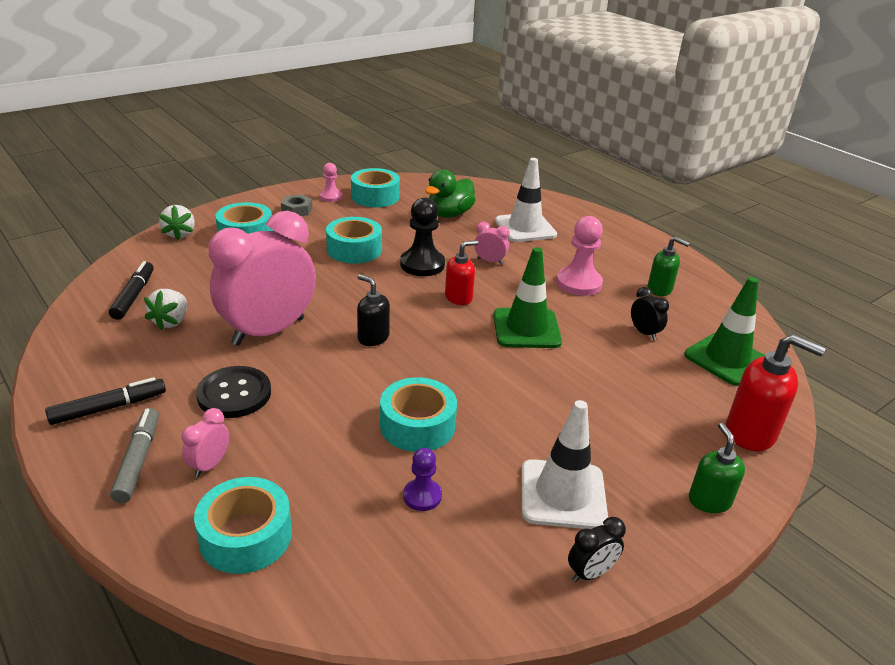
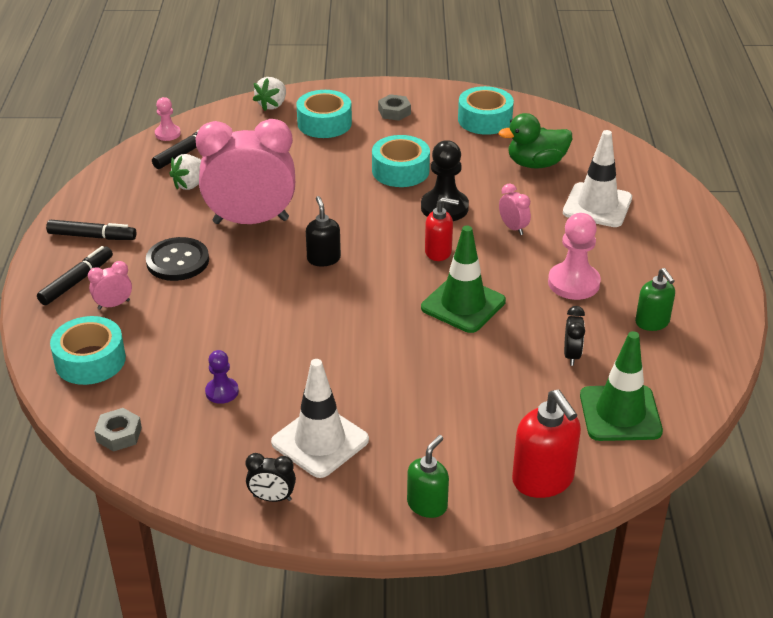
camera: 40 degrees right, 5 degrees up
(138, 460) = (77, 281): grey marker -> black marker
(331, 197) = (441, 107): pink pawn -> pink pawn (167, 134)
(368, 599) = (119, 434): none -> grey nut
(417, 425) = (276, 342): turquoise tape -> none

